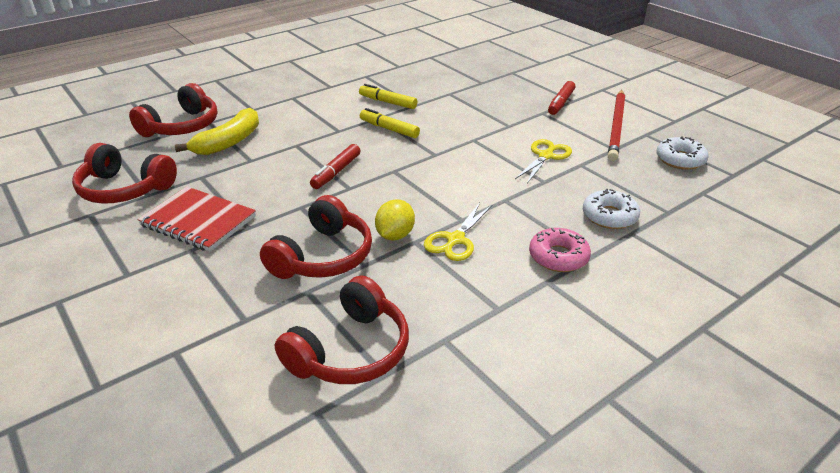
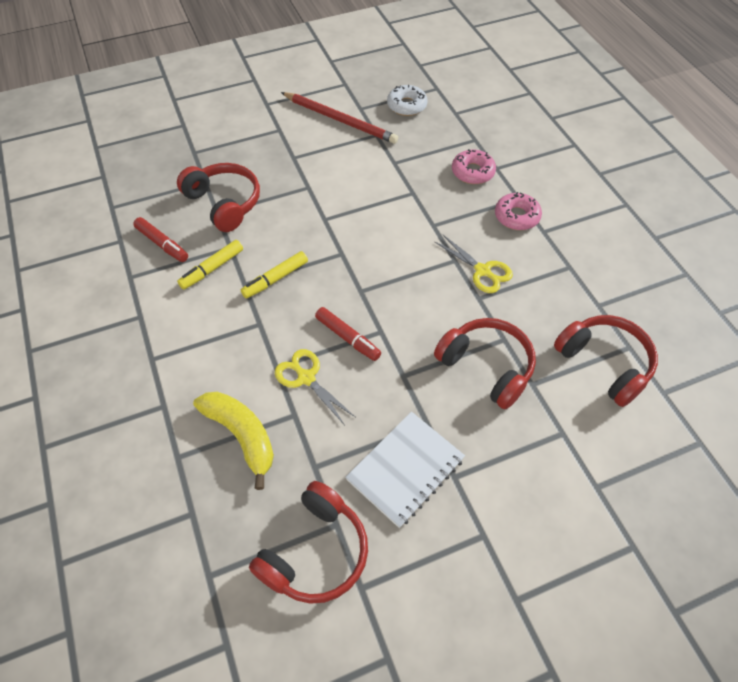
camera: 75 degrees left, 20 degrees up
(182, 126) = (175, 490): red headphones -> red headphones (224, 203)
(198, 221) = (405, 469): red notebook -> white notebook
(395, 235) = (467, 310): yellow lemon -> none
(546, 156) = (373, 179): yellow scissors -> yellow scissors (306, 378)
(561, 103) = (280, 139): red marker -> red marker (162, 244)
(609, 216) = (472, 172): white donut -> pink donut

